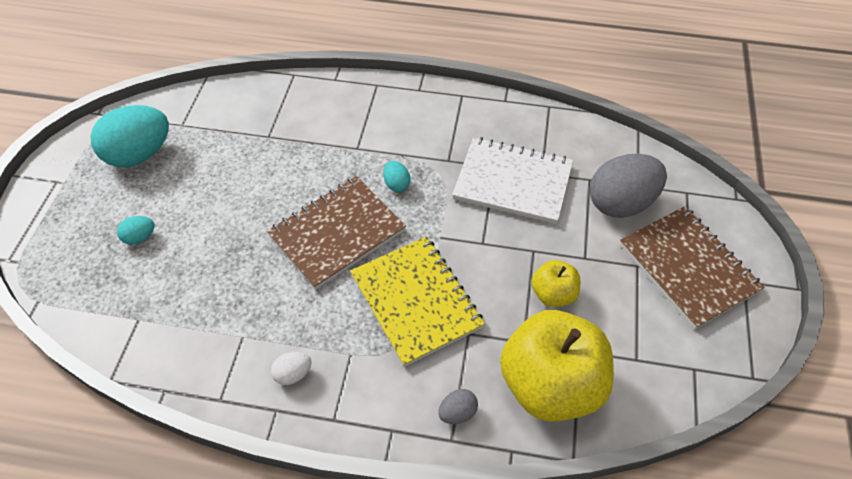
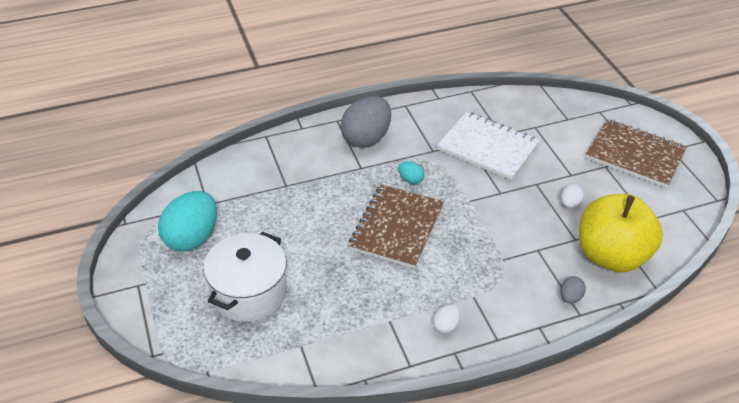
camera: 30 degrees left, 10 degrees down
(140, 237) = (249, 293): turquoise egg -> white pot
(416, 301) = (488, 246): yellow notebook -> none
(513, 182) = (488, 147): white notebook -> white notebook turned 45 degrees clockwise
(553, 294) = (570, 204): yellow apple -> white egg
(620, 203) = (566, 133): grey egg -> grey egg (366, 138)

